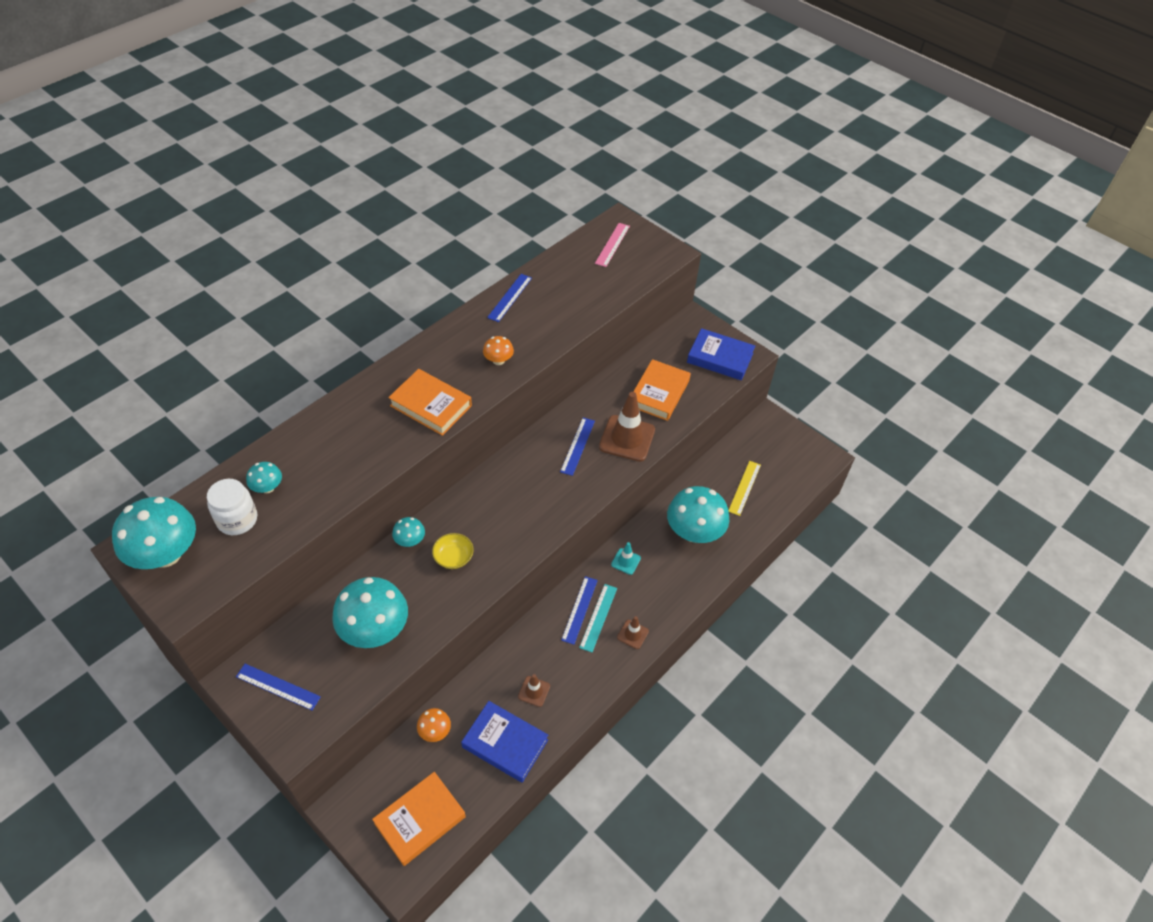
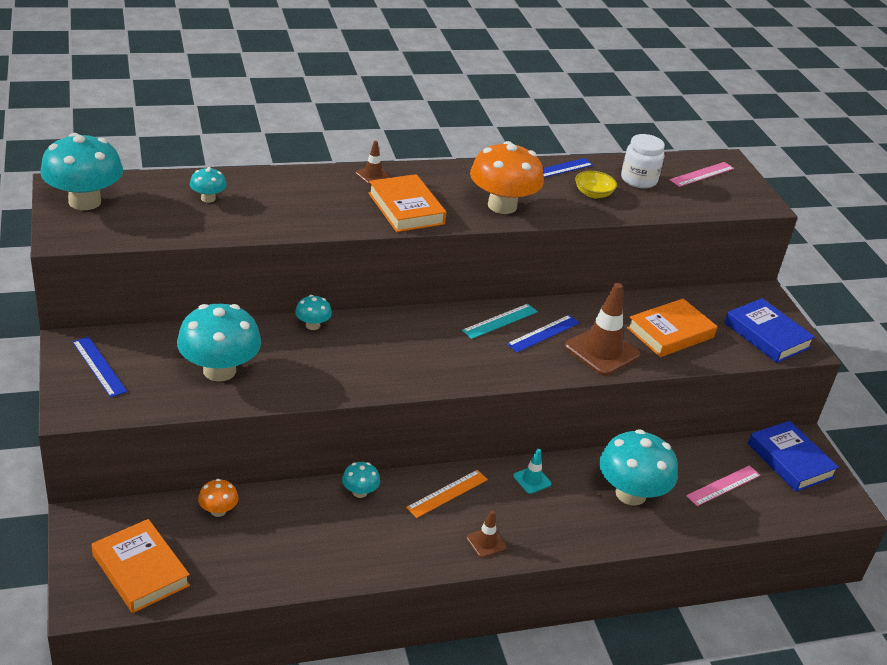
camera: 30 degrees right, 15 degrees down
(237, 520) = (162, 207): white jar -> white jar (638, 180)
(420, 820) = (140, 570): orange book -> orange book turned 60 degrees clockwise
(453, 557) = (341, 356): yellow bowl -> yellow bowl (593, 193)
(498, 360) = (502, 206): orange mushroom -> orange mushroom, size x2.12
(505, 743) = (275, 558): blue book -> blue book (790, 460)
(520, 648) = (360, 492): none -> turquoise mushroom
(534, 691) = (341, 533): brown traffic cone -> brown traffic cone (373, 175)
(579, 609) = (447, 493): blue ruler -> orange ruler
(598, 617) = (461, 510): turquoise ruler -> turquoise ruler (500, 321)
(744, 488) = (723, 485): yellow ruler -> pink ruler

